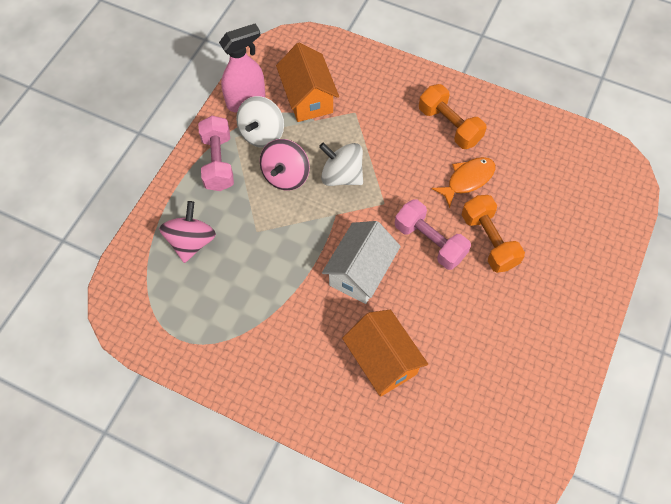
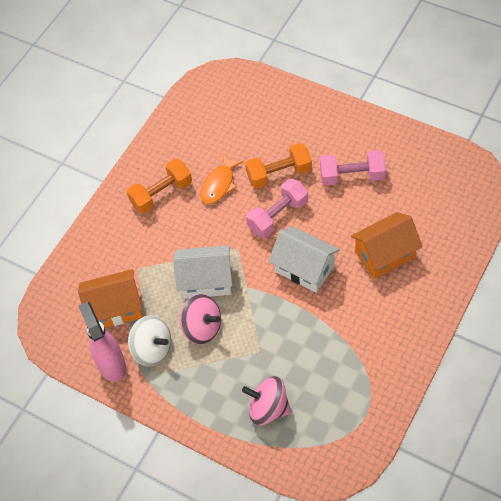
camera: 80 degrees left, 5 degrees down
(218, 162) = (181, 388): pink dumbbell -> pink dumbbell (352, 176)
(341, 176) = (206, 281): white spinning top -> white house
(467, 180) = (219, 184): orange fish -> orange fish turned 120 degrees counterclockwise

